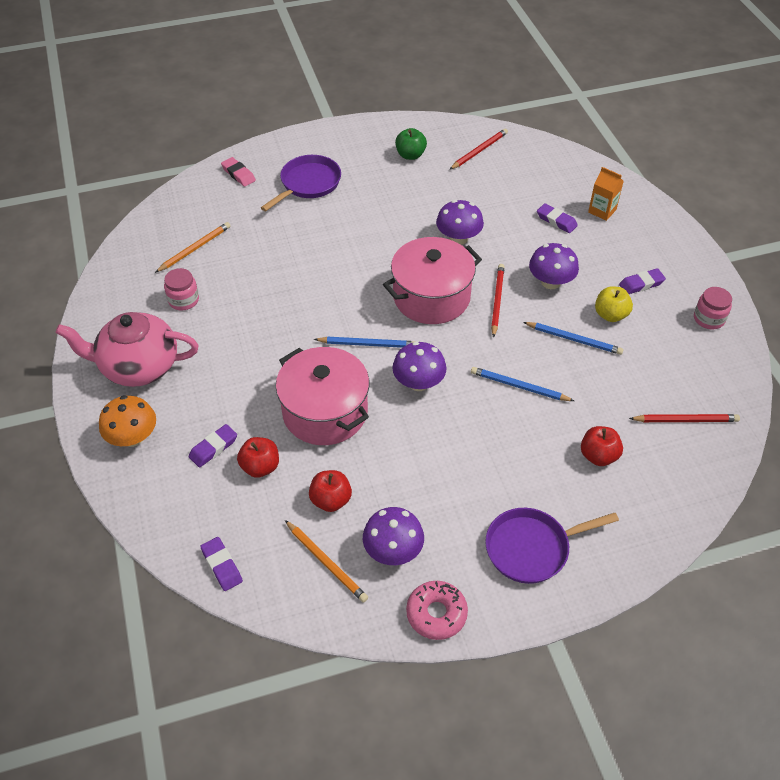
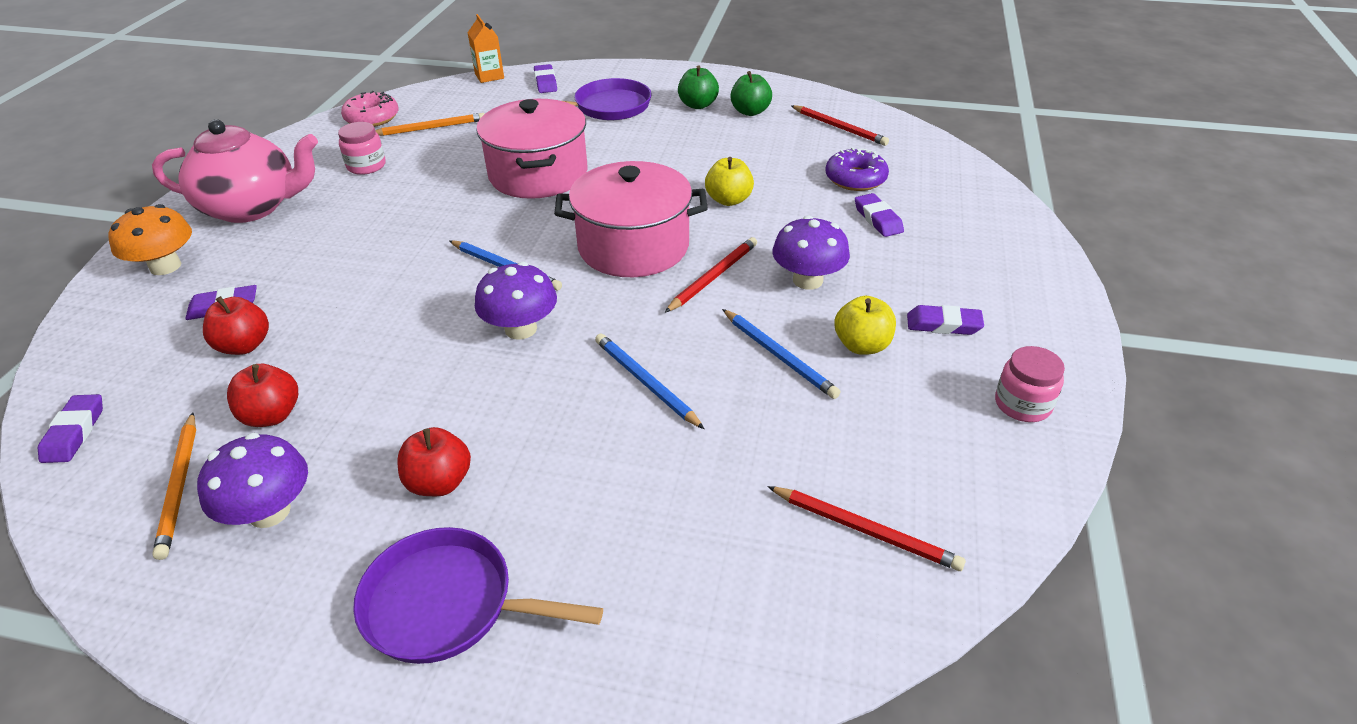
camera: 30 degrees right, 10 degrees down
(138, 367) = (252, 207): pink teapot -> pink teapot turned 150 degrees clockwise
(238, 174) = (545, 82): pink eraser -> purple eraser
(325, 412) = (379, 318): pink pot -> pink pot (538, 174)
(370, 160) = (698, 105): none -> green apple
(436, 614) = (223, 628): pink donut -> pink donut (372, 118)
(458, 238) = (728, 200): purple mushroom -> yellow apple
(479, 151) = (839, 128): red pencil -> red pencil turned 60 degrees clockwise
(521, 192) = (855, 179): none -> purple donut
(598, 456) = (675, 519): red apple -> red apple (439, 482)
(602, 211) = (955, 227): orange carton -> orange carton (489, 76)

